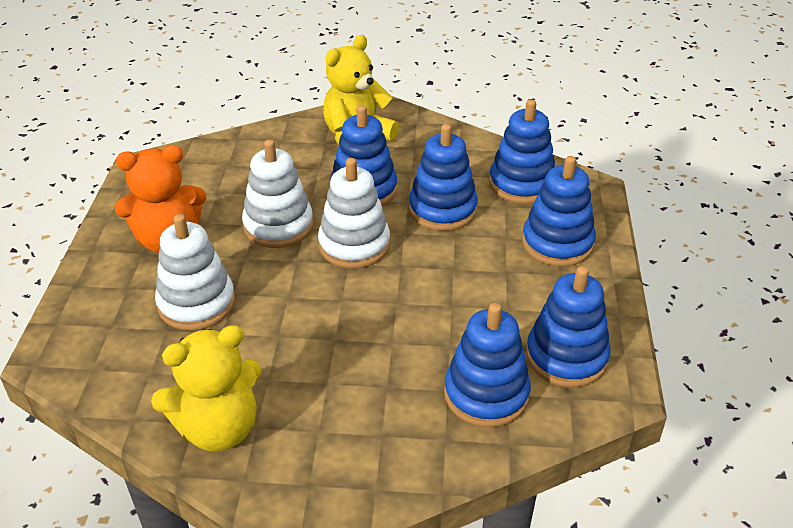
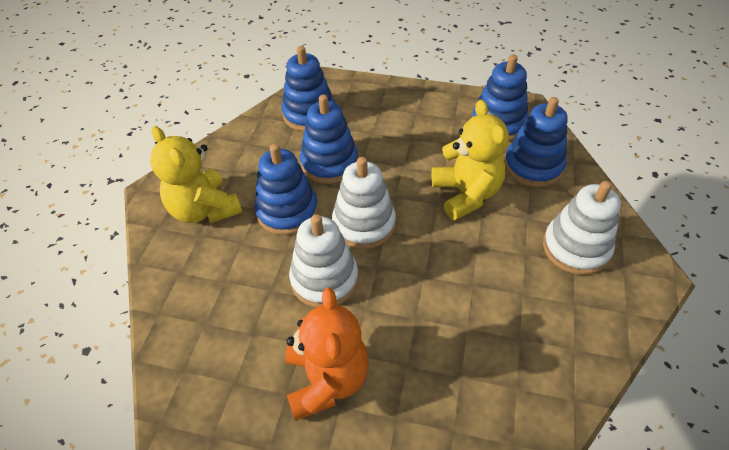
camera: 80 degrees left, 10 degrees up
(196, 303) = (427, 350): white stacking toy -> white stacking toy (575, 248)
(218, 428) = (579, 330): yellow teddy bear -> yellow teddy bear (466, 194)
(557, 243) = (384, 108): blue stacking toy -> none

